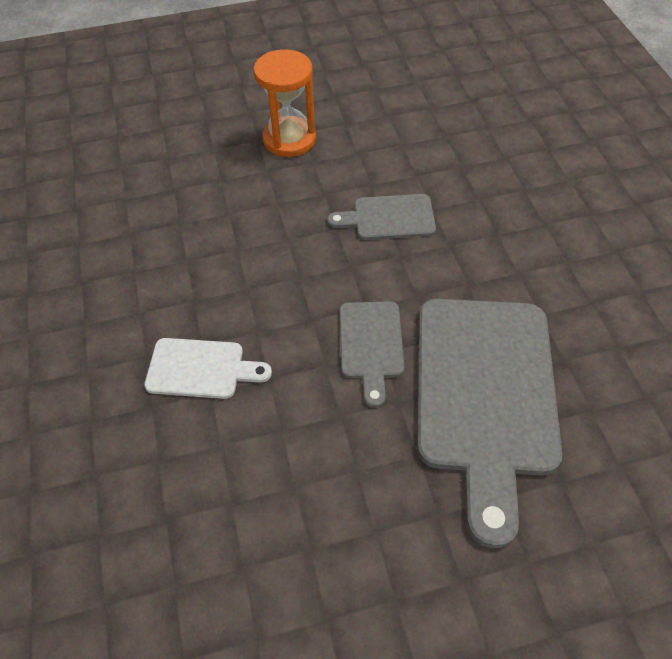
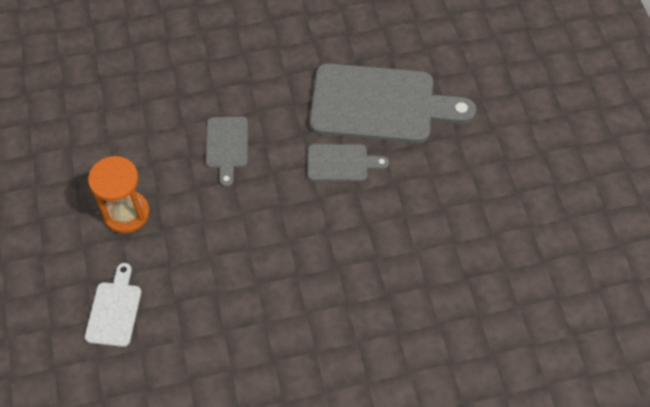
camera: 90 degrees left, 5 degrees up
(201, 369) = (358, 266): white cutting board -> white cutting board (114, 310)

